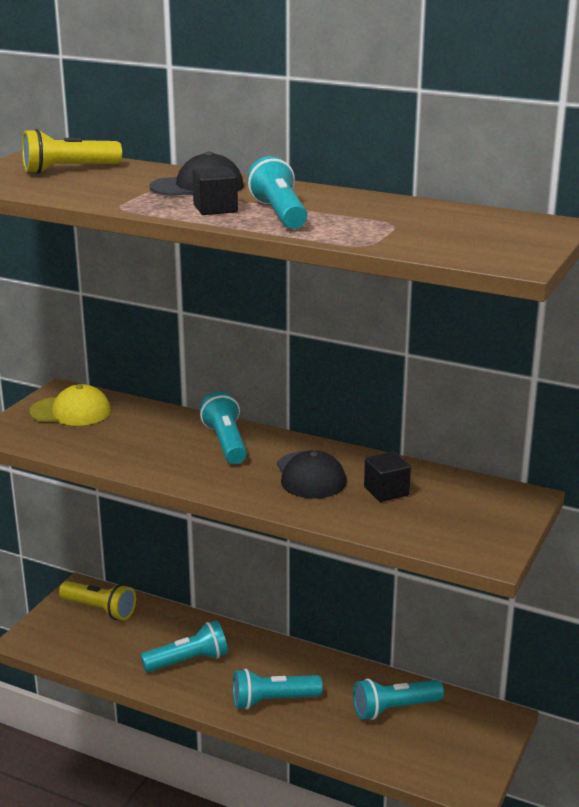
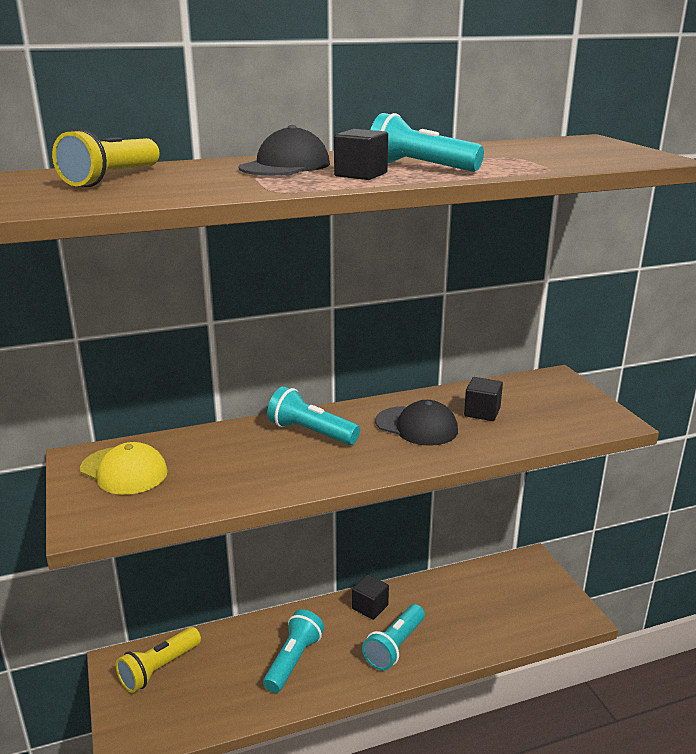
camera: 45 degrees left, 0 degrees up
(71, 411) = (124, 471): yellow cap -> yellow cap turned 75 degrees clockwise
(99, 609) = (159, 669): yellow flashlight -> yellow flashlight turned 150 degrees clockwise
(297, 662) = (370, 607): none -> black cube
(394, 709) = (472, 596): turquoise flashlight -> none

